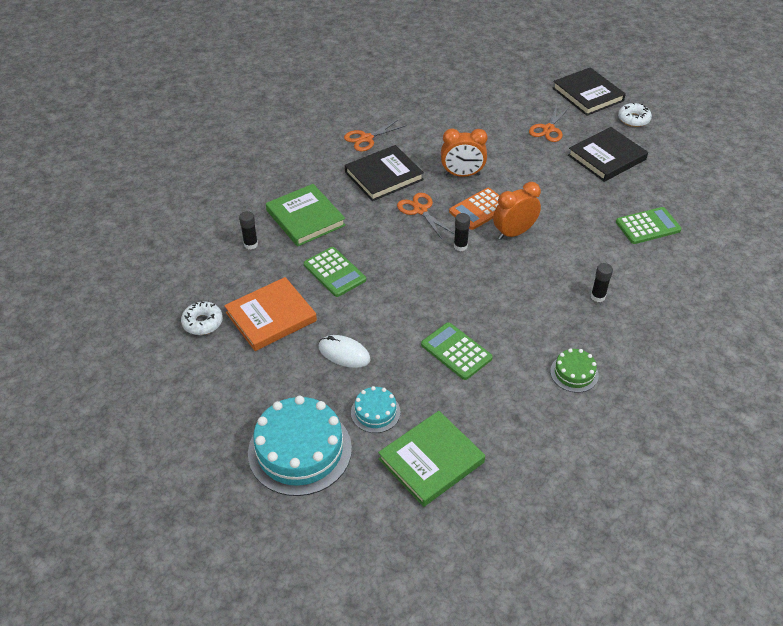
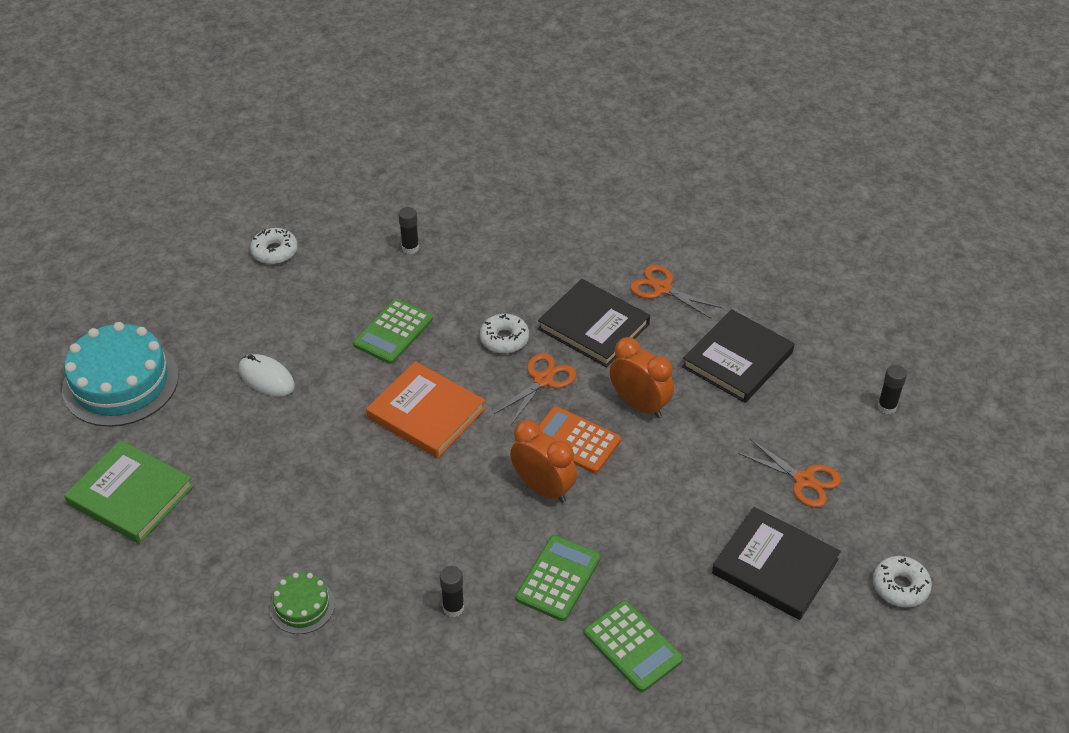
camera: 70 degrees right, 0 degrees up
(271, 317) = (302, 301): orange book -> orange book (426, 413)
(305, 218) = (477, 279): green book -> none
(344, 353) = (266, 378): white mouse -> white mouse turned 60 degrees counterclockwise
(373, 219) = (504, 339): none -> white donut
(375, 412) = (187, 429): turquoise cake -> none
(456, 351) = (301, 478): green calculator -> green calculator (558, 578)
(460, 246) = (491, 437): black glue stick -> black glue stick (886, 407)
(462, 174) = (639, 404): orange clock -> orange clock turned 150 degrees clockwise
(548, 129) = (804, 480): orange scissors -> orange scissors turned 150 degrees counterclockwise
(587, 94) = (930, 512): black book -> black book (737, 359)

